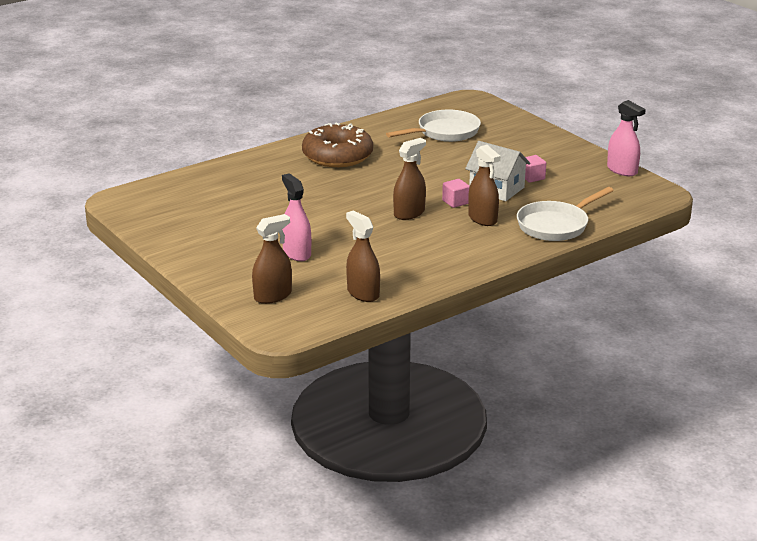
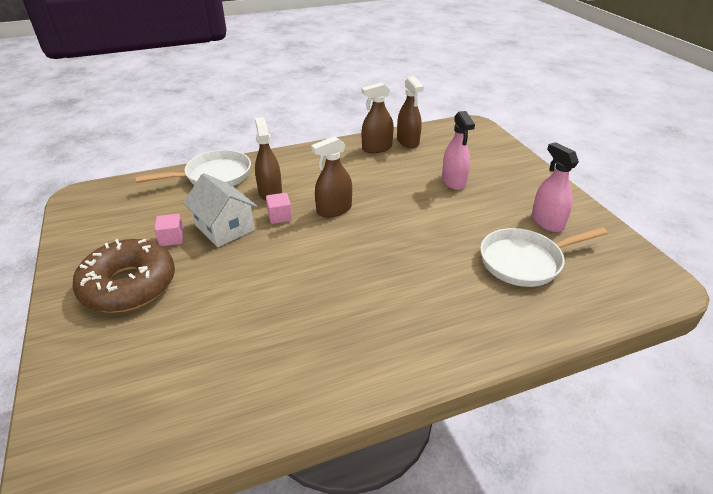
camera: 165 degrees left, 10 degrees up
(272, 296) = (476, 148): brown spray bottle -> brown spray bottle (377, 148)
(337, 156) = (376, 324): brown donut -> brown donut (129, 285)
(445, 132) = (195, 356): white pan -> white pan (525, 261)
(622, 170) = (69, 233): pink spray bottle -> pink spray bottle (547, 222)

